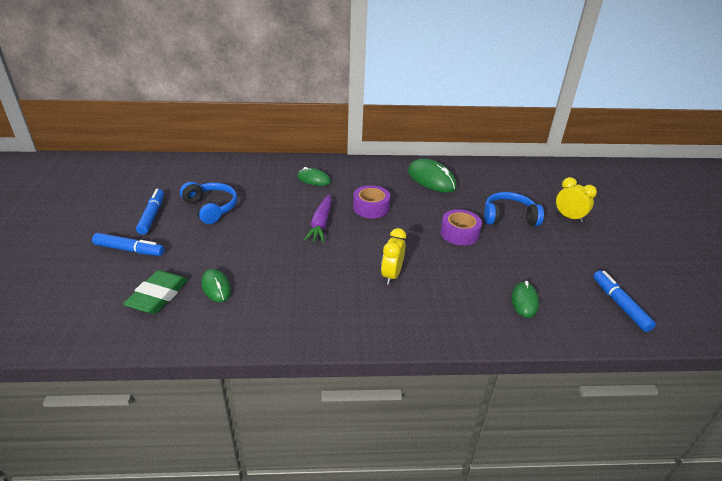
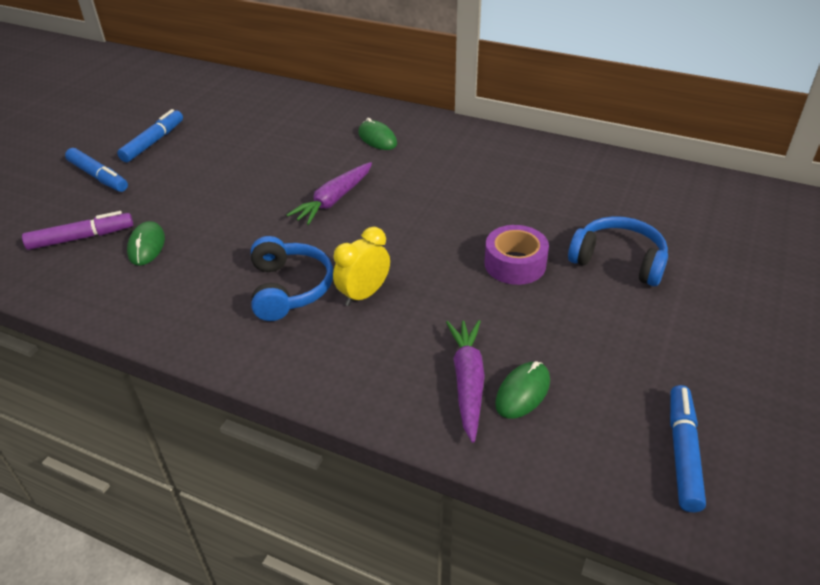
camera: 30 degrees right, 5 degrees up
(158, 296) = (81, 238): green eraser -> purple marker
(211, 208) = (223, 148): blue headphones -> blue headphones (289, 288)
(371, 208) = (419, 195): purple tape -> none
(431, 179) = (545, 174): green mouse -> none
(492, 305) = (467, 382): none -> purple carrot
(569, 217) = (727, 288): yellow clock -> none

